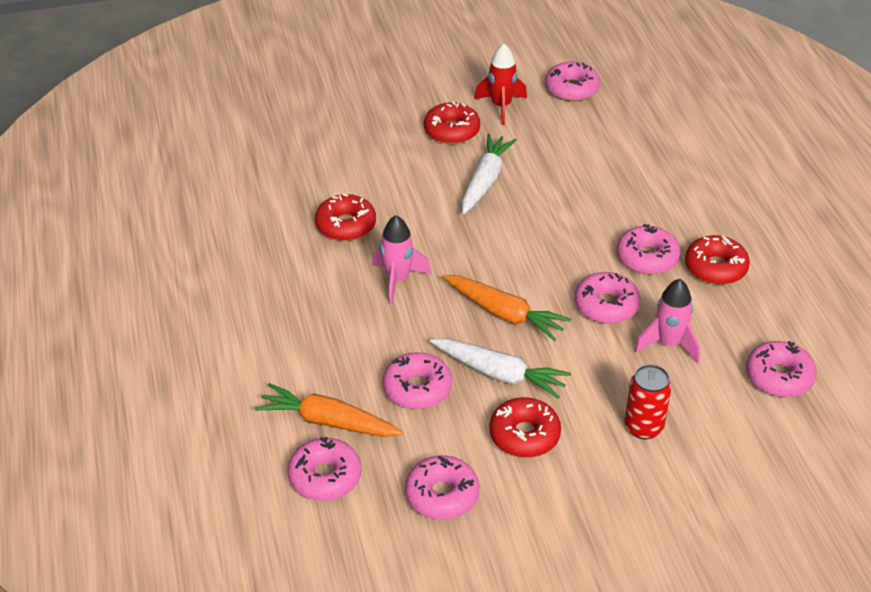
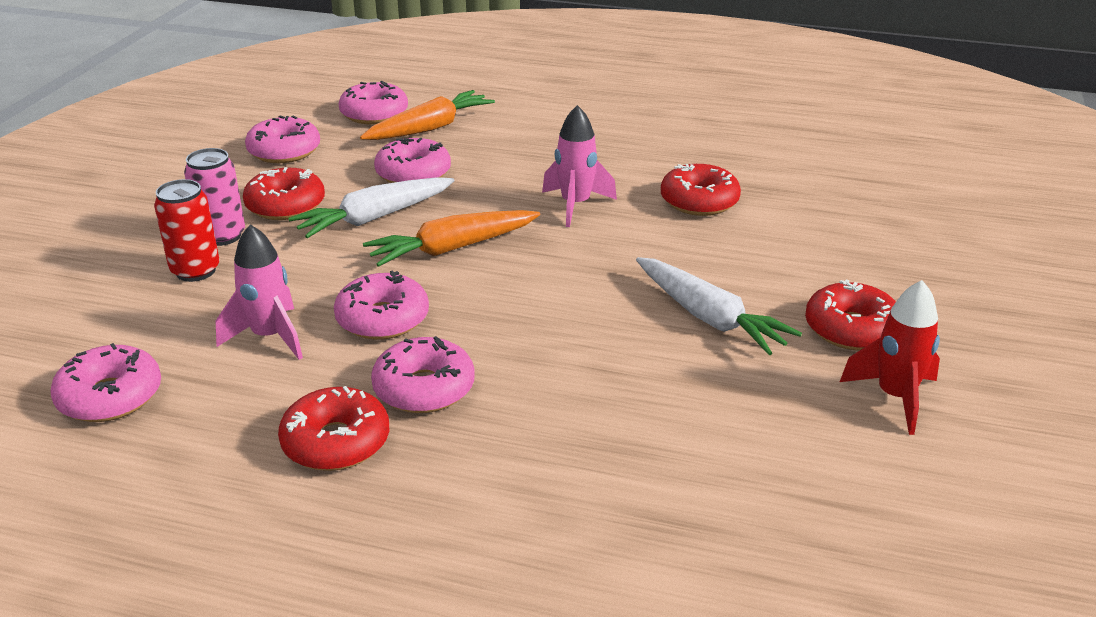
camera: 120 degrees right, 10 degrees down
(572, 89) = (914, 500): pink donut -> none
(593, 443) = (222, 236): none -> pink can

